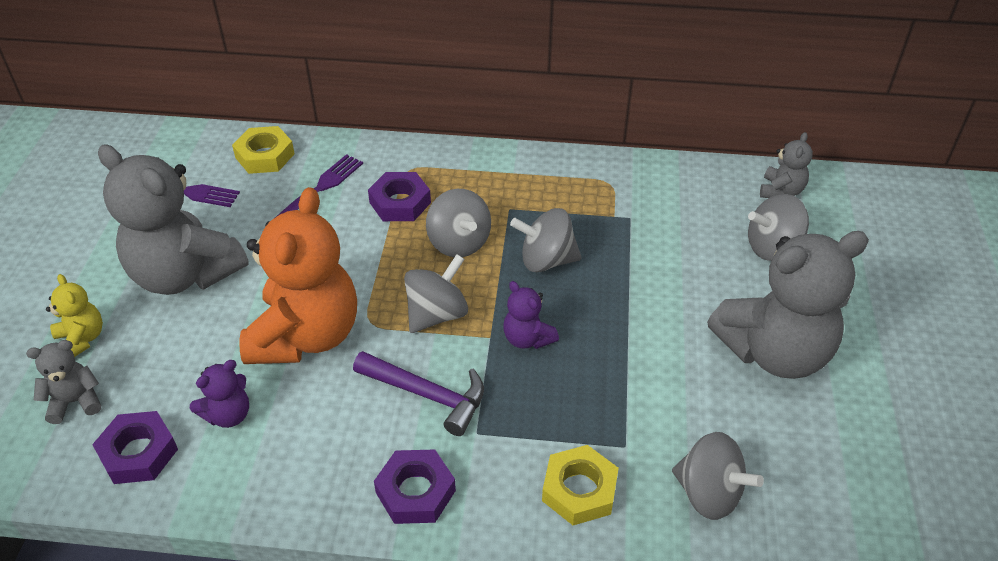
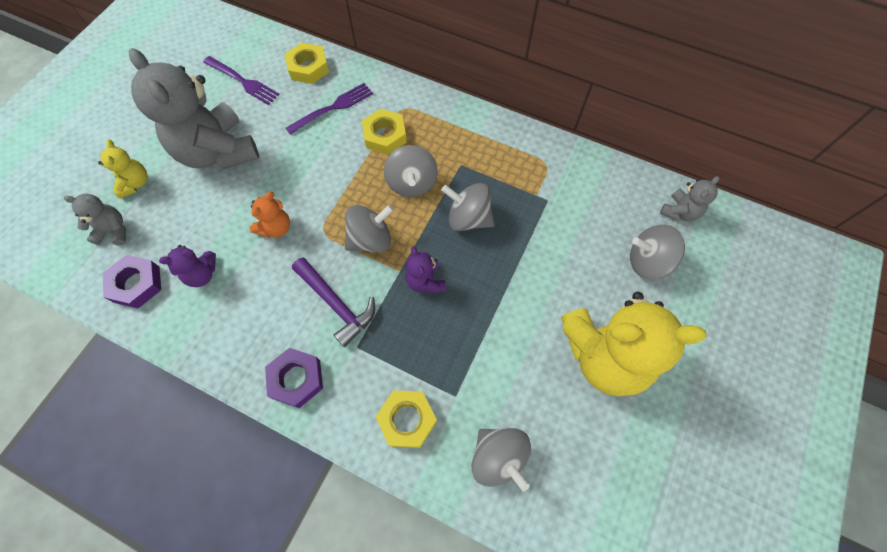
camera: 20 degrees right, 20 degrees up
(306, 335) = (276, 228): orange teddy bear -> orange teddy bear, size x0.45
(400, 202) = (385, 135): purple nut -> yellow nut
(774, 352) = (604, 355): grey teddy bear -> yellow teddy bear

